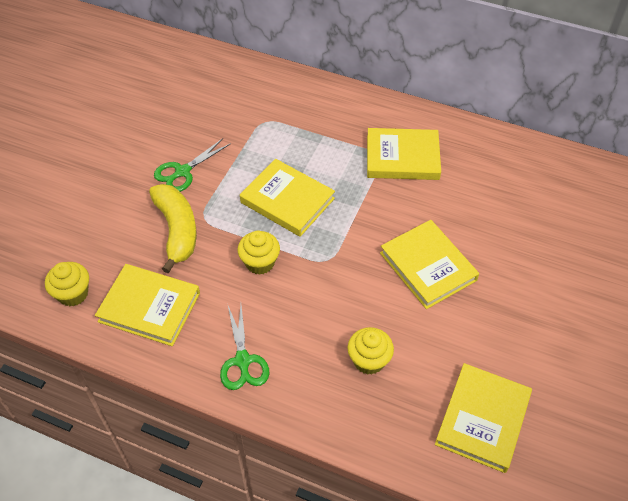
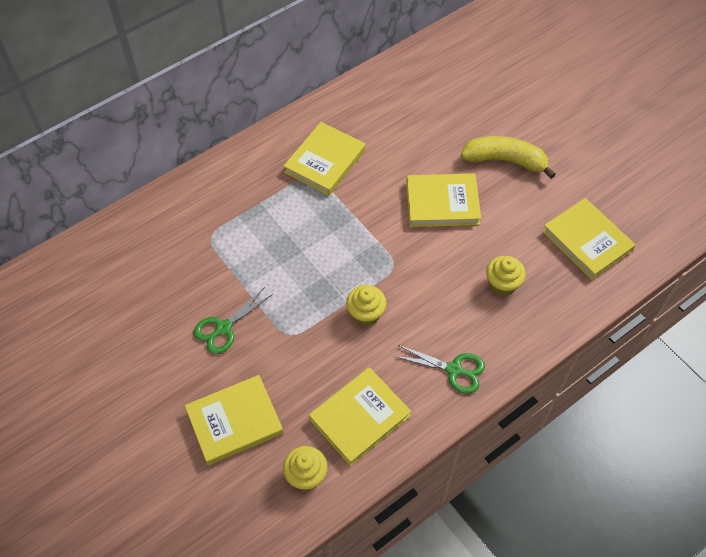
camera: 60 degrees left, 5 degrees up
(177, 230) = (289, 361): yellow banana -> yellow banana (505, 161)
(182, 172) = (223, 328): green scissors -> green scissors turned 60 degrees clockwise
(287, 200) = (314, 263): yellow book -> yellow book (234, 422)

